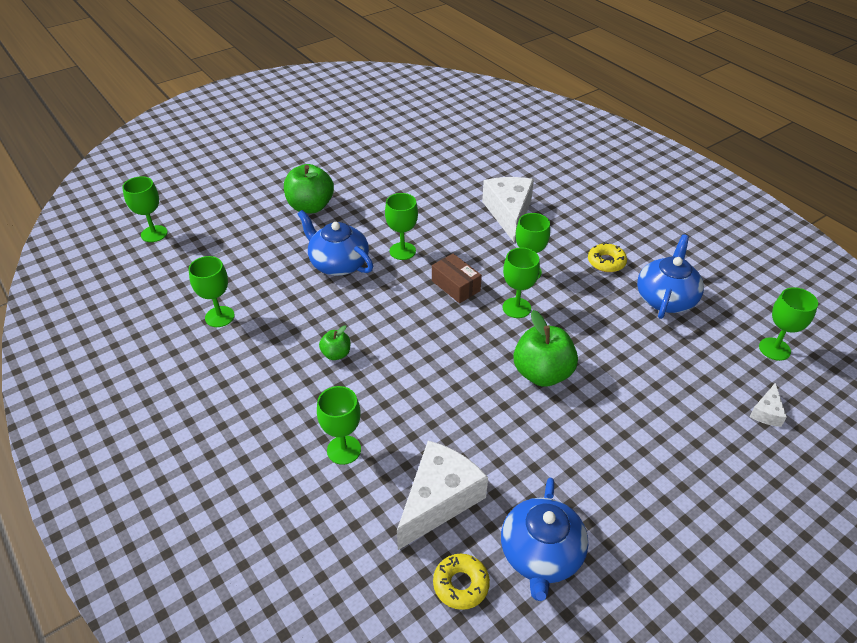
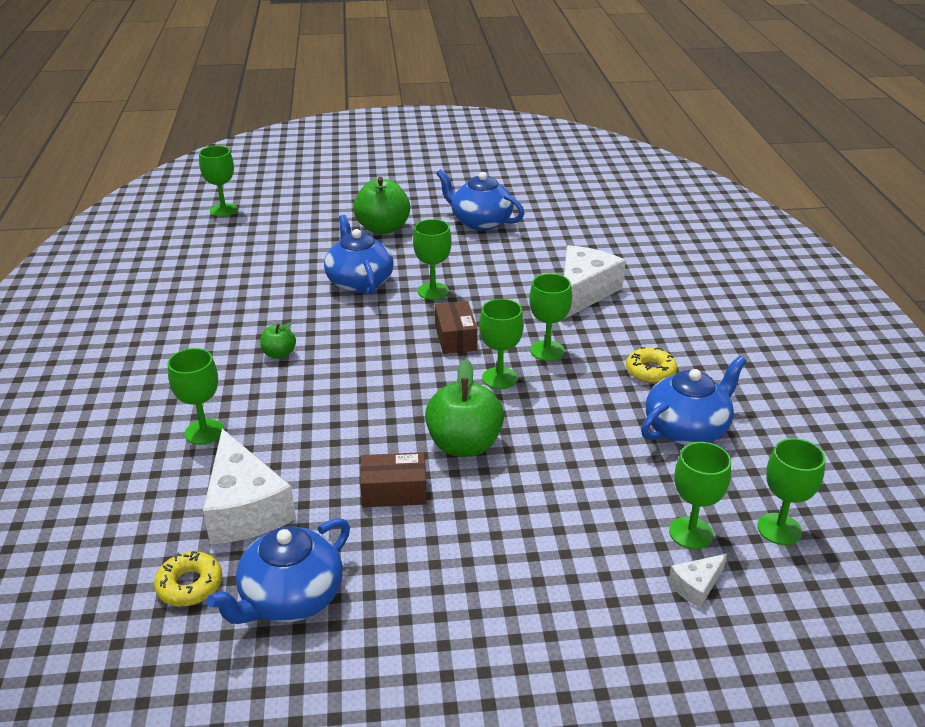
camera: 30 degrees right, 10 degrees down
(219, 317) = (210, 290): green goblet -> green goblet (691, 533)
(381, 176) = (480, 222): none -> blue teapot
(439, 499) = (245, 508): white cheese -> white cheese turned 90 degrees clockwise
(530, 433) = (394, 491): none -> brown box

